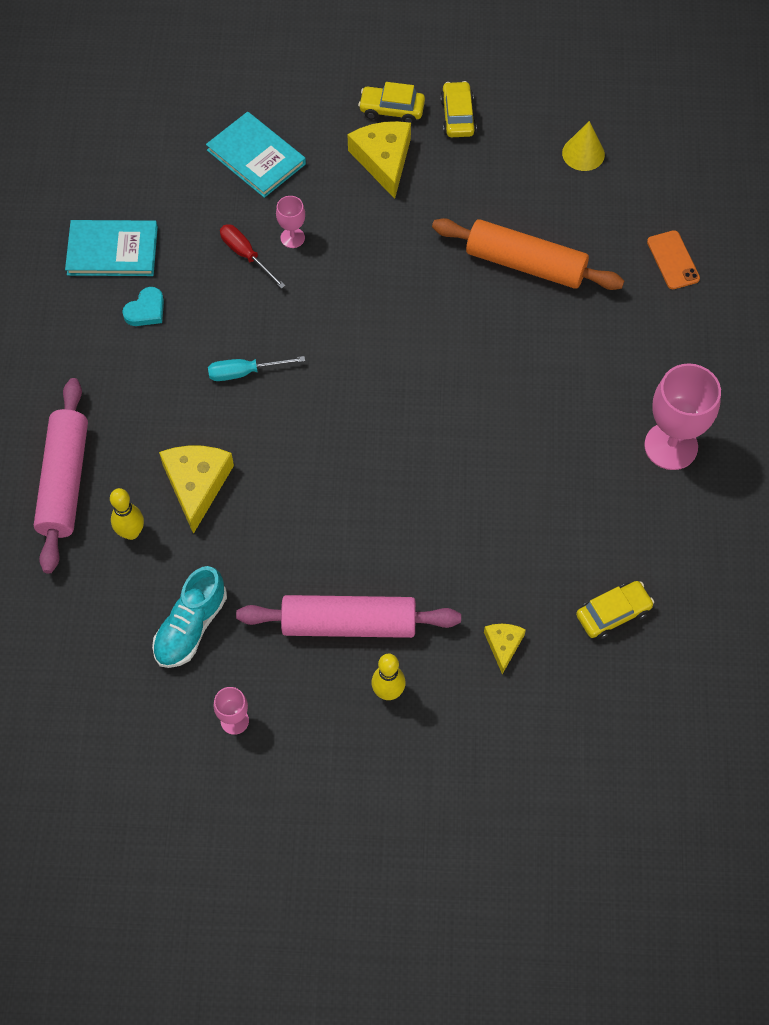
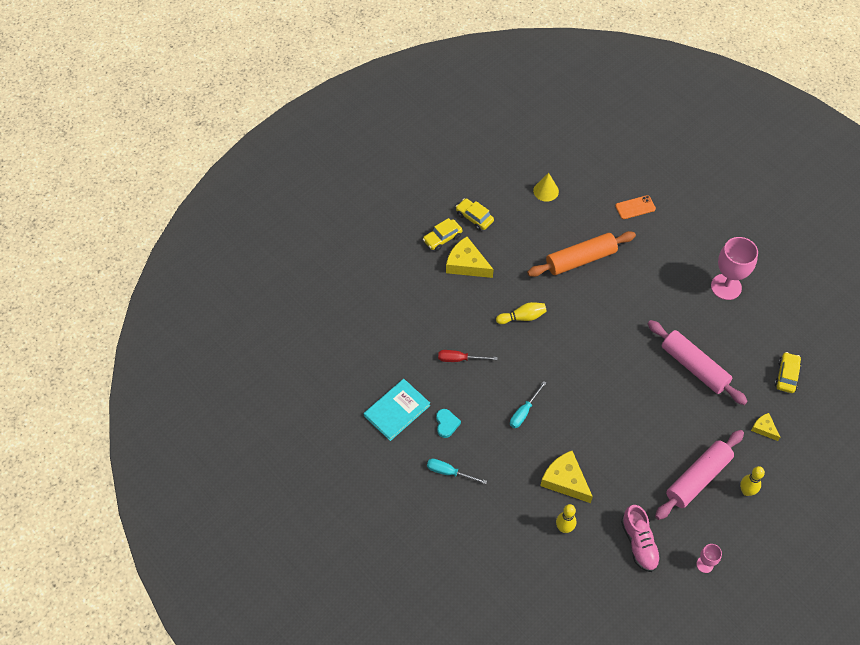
camera: 45 degrees left, 5 degrees down
(65, 481) = (507, 534): pink rolling pin -> pink rolling pin (694, 367)
(85, 362) = (449, 472): none -> turquoise screwdriver
(191, 627) = (639, 543): turquoise shoe -> pink shoe
(256, 157) = (408, 310): turquoise book -> none
(292, 238) = (470, 333): pink goblet -> none
(373, 270) = (522, 317): none -> yellow bowling pin
(673, 260) = (635, 207): orange phone -> orange phone turned 45 degrees counterclockwise

